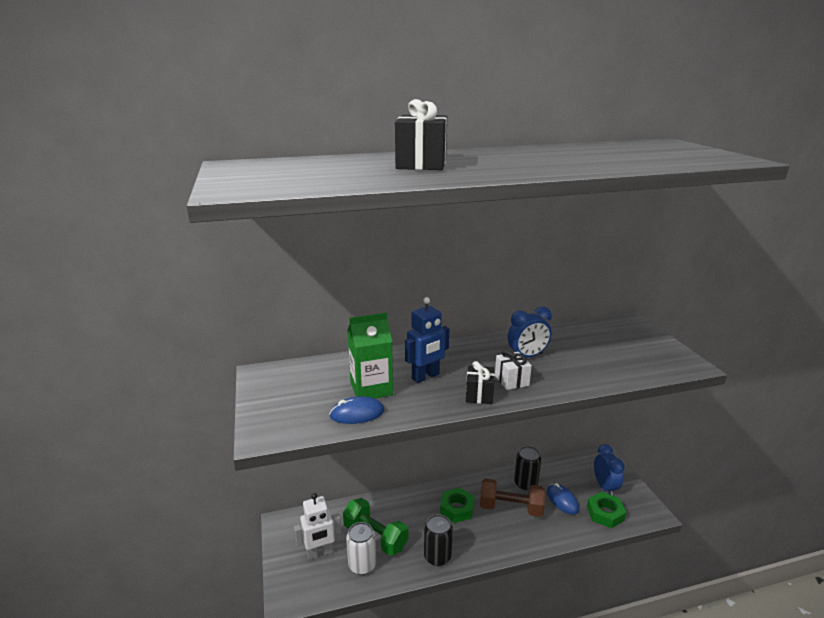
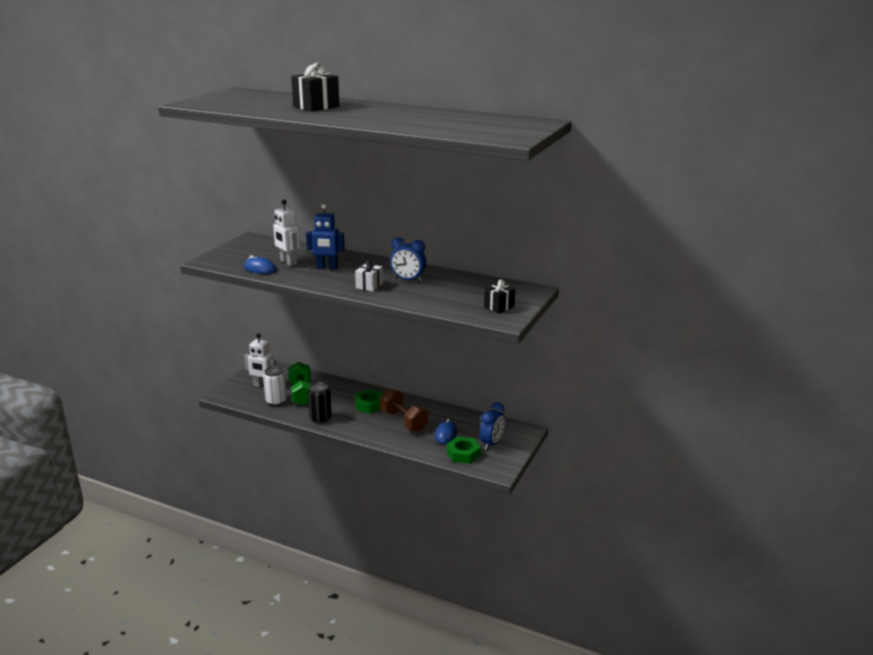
camera: 40 degrees right, 0 degrees up
(371, 388) = (288, 262): green carton -> white robot
(479, 395) = (336, 284): black gift -> black gift (499, 307)
(525, 483) = (437, 415): black can -> none

